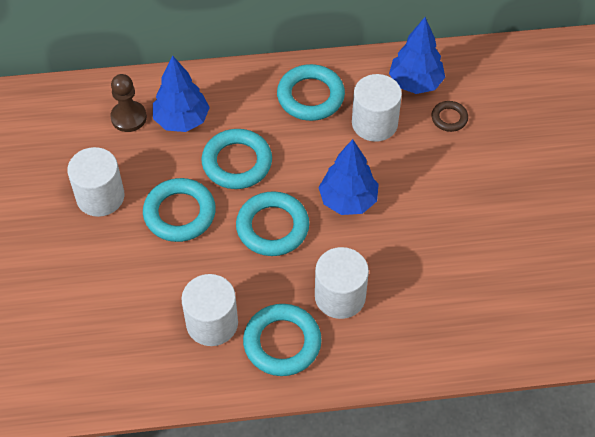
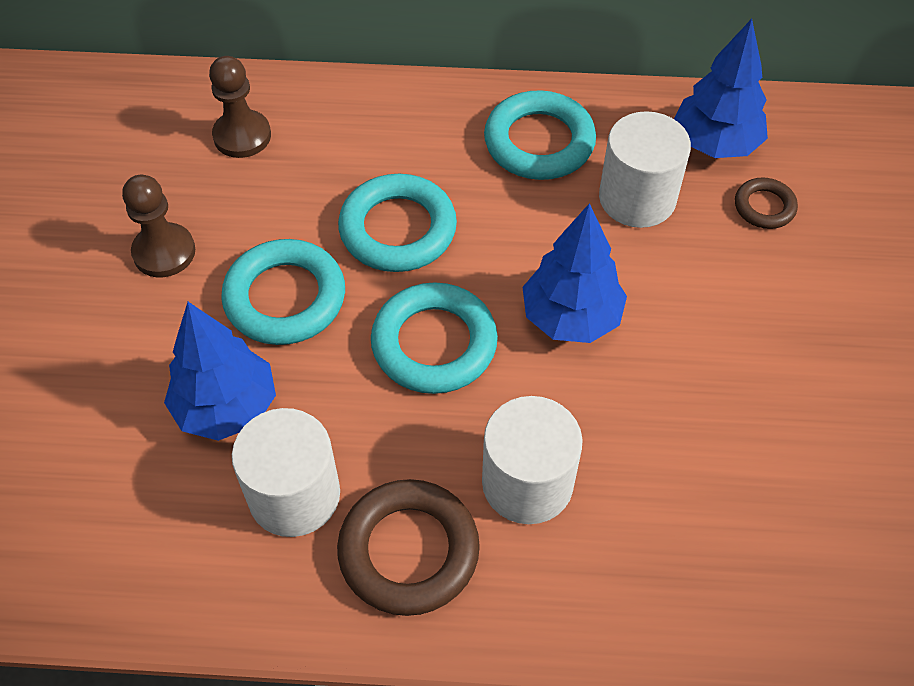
camera: 10 degrees right, 0 degrees up
(100, 197) = (164, 252): white cylinder -> brown pawn
(181, 120) = (324, 151): blue tree -> blue tree (226, 407)
(282, 343) = (409, 551): turquoise ring -> brown ring

